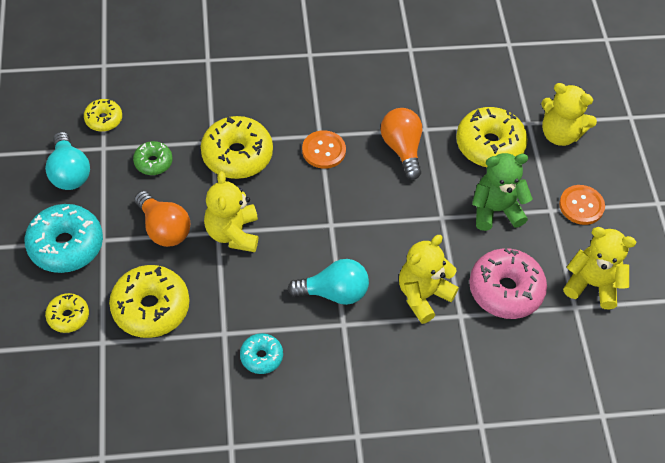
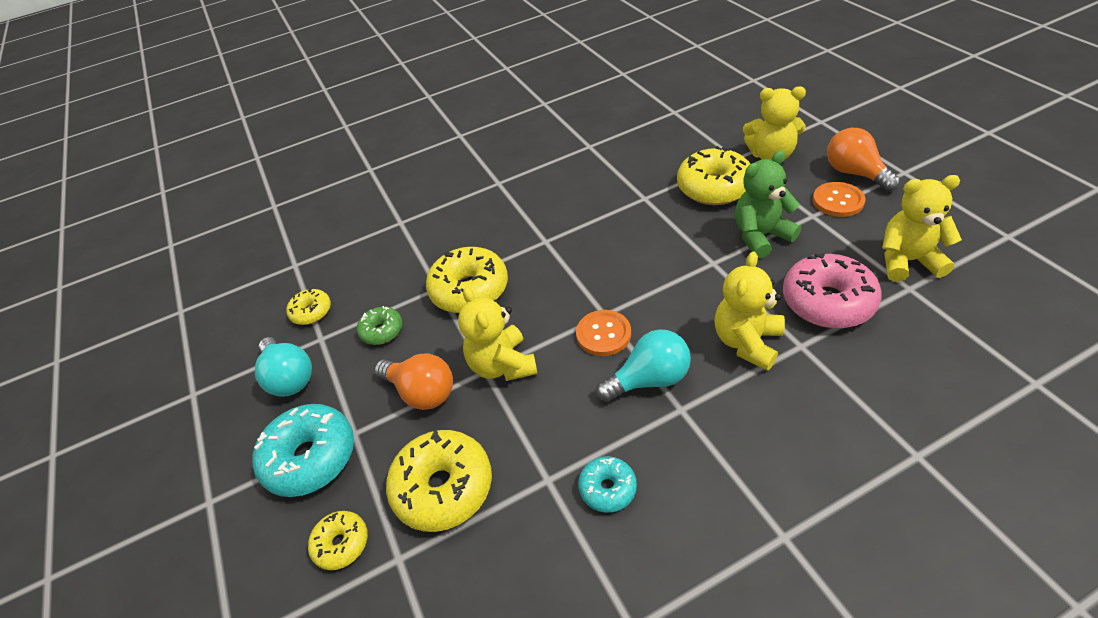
camera: 10 degrees left, 10 degrees down
(323, 150) = (557, 252): orange button -> orange button (603, 334)
(402, 149) = (633, 221): orange light bulb -> orange light bulb (855, 173)

